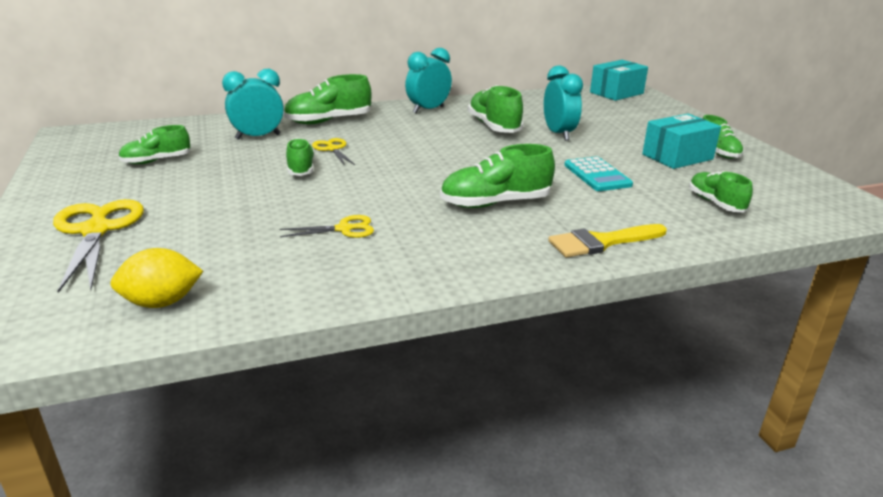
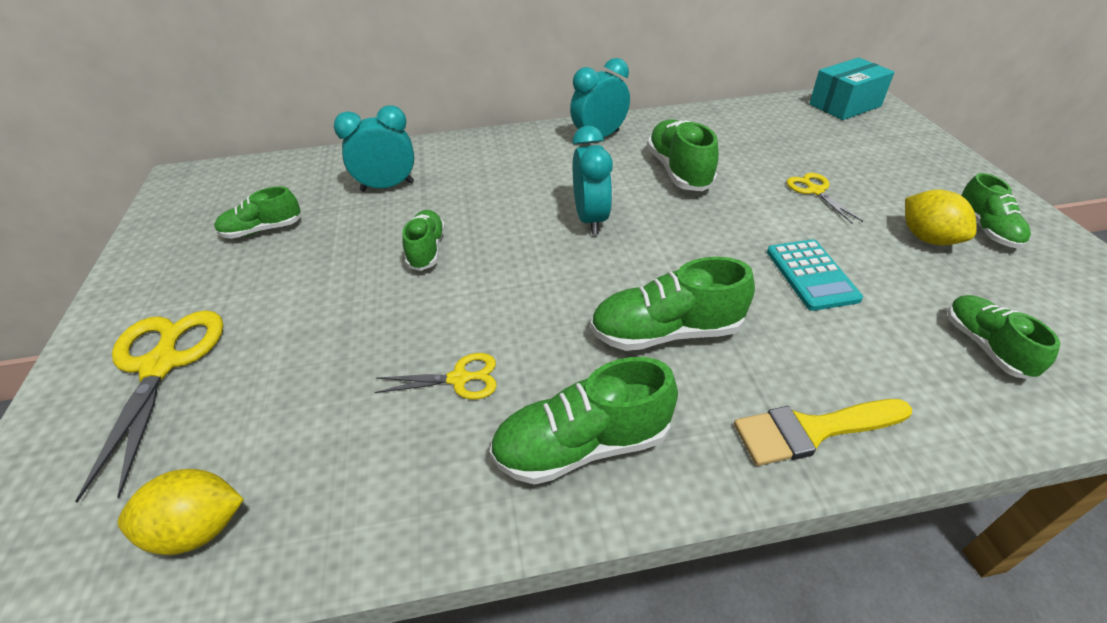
camera: 10 degrees right, 15 degrees up
(328, 121) = (475, 158): green shoe -> green shoe (582, 445)
(332, 149) = (471, 212): yellow scissors -> yellow scissors (815, 191)
(558, 134) = (763, 187): turquoise clock -> turquoise clock (590, 219)
(677, 157) = (927, 238): turquoise box -> yellow lemon

